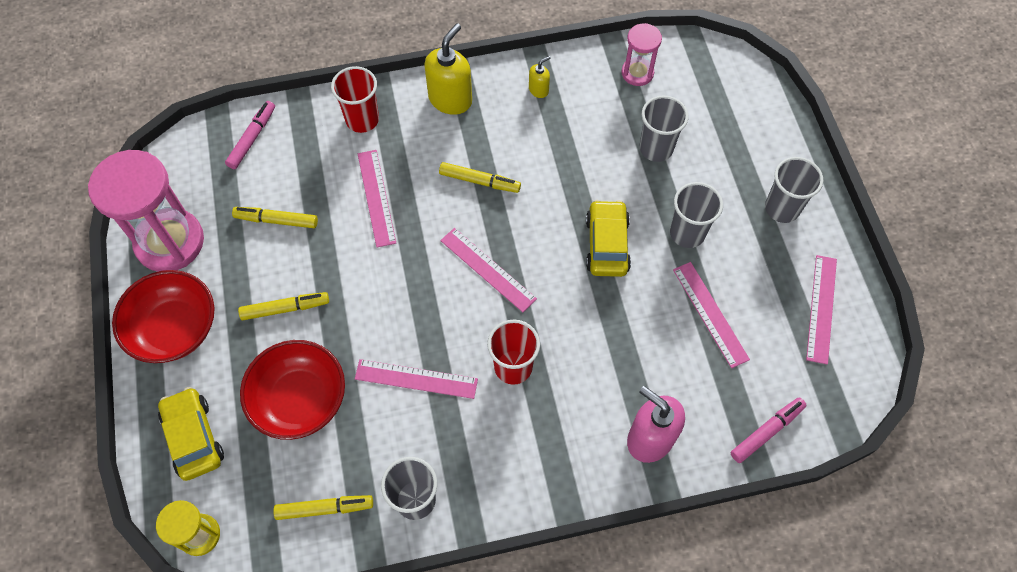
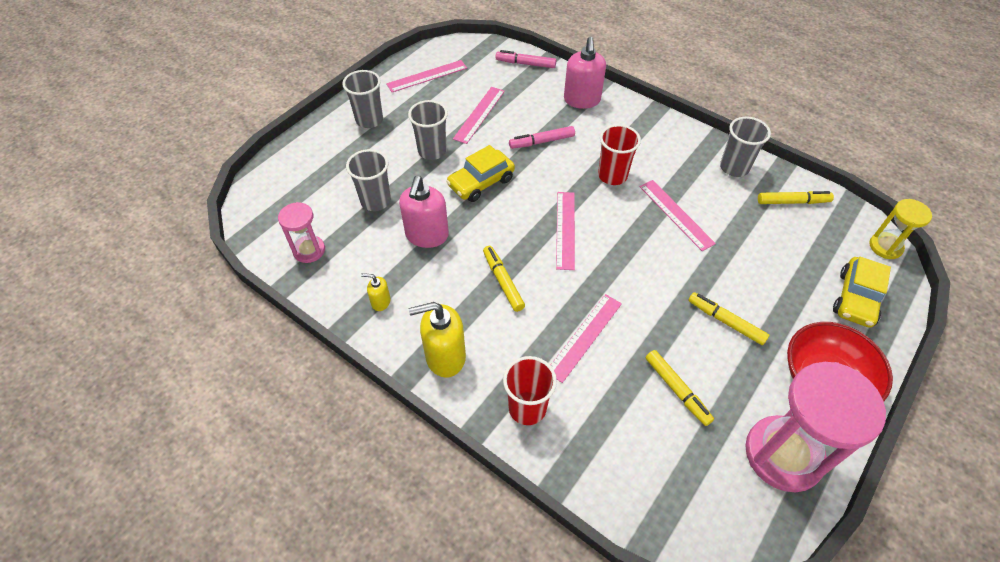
camera: 130 degrees left, 10 degrees down
(252, 138) = (633, 485): pink marker -> pink marker (542, 142)
(299, 399) = (762, 262): red bowl -> none
(324, 508) = (792, 202): yellow marker -> yellow marker turned 135 degrees clockwise
(579, 160) = (427, 235): none -> pink soap dispenser

